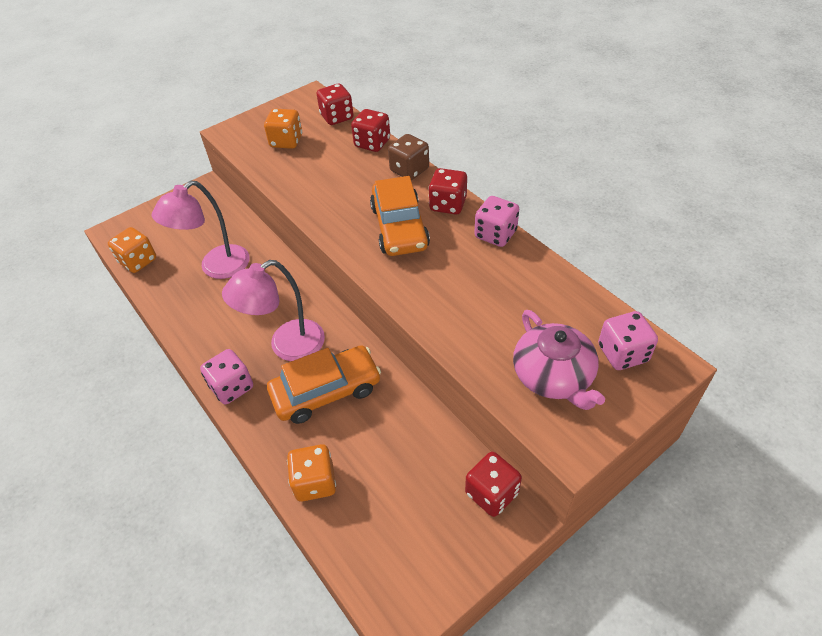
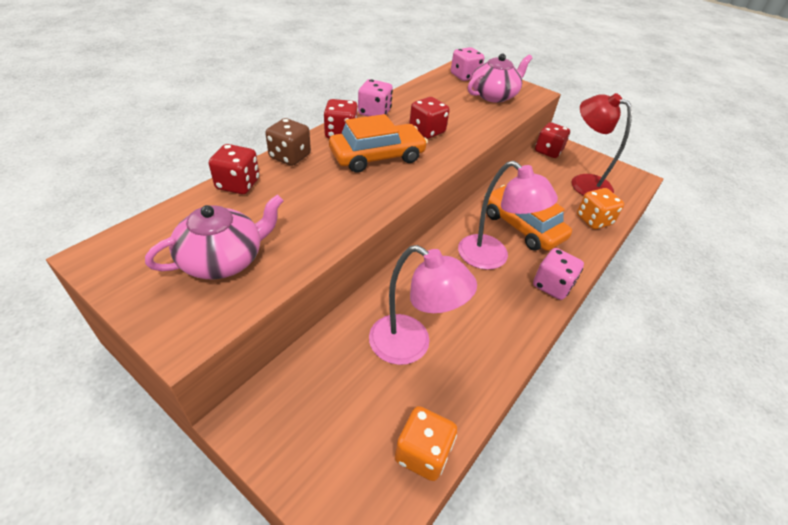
camera: 110 degrees left, 5 degrees down
(286, 141) = (223, 259): orange dice -> pink teapot
(337, 117) = (171, 219): red dice -> red dice (427, 131)
(399, 510) = (583, 183): none -> red lamp

